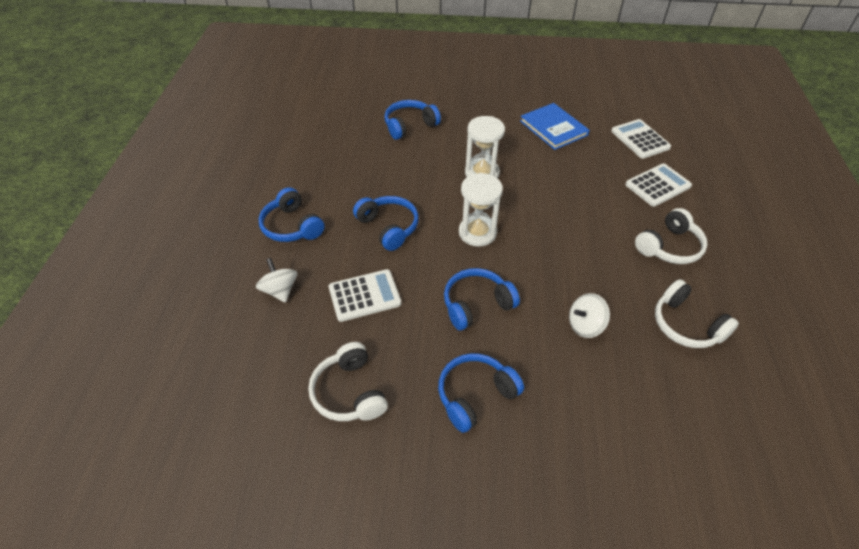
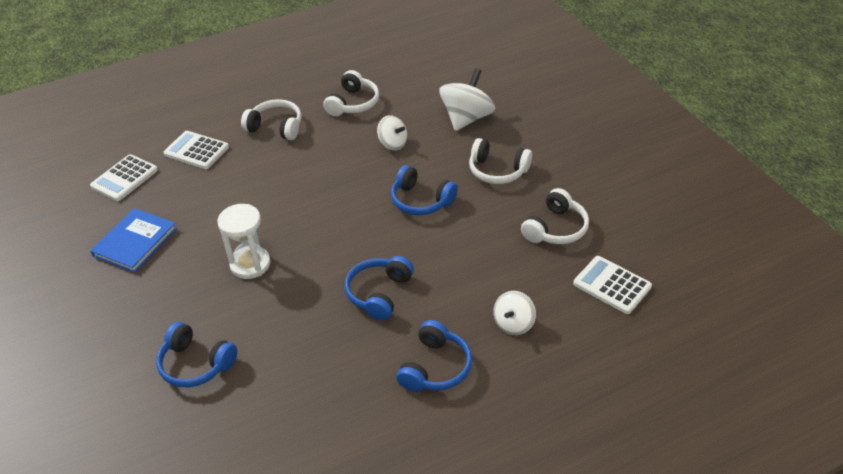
camera: 120 degrees left, 5 degrees down
(364, 296) = (469, 266): white calculator -> white calculator (612, 285)
(475, 395) = (497, 171): blue headphones -> white headphones
(477, 233) = (340, 232): white hourglass -> none
(595, 422) = (466, 118): none -> white spinning top

